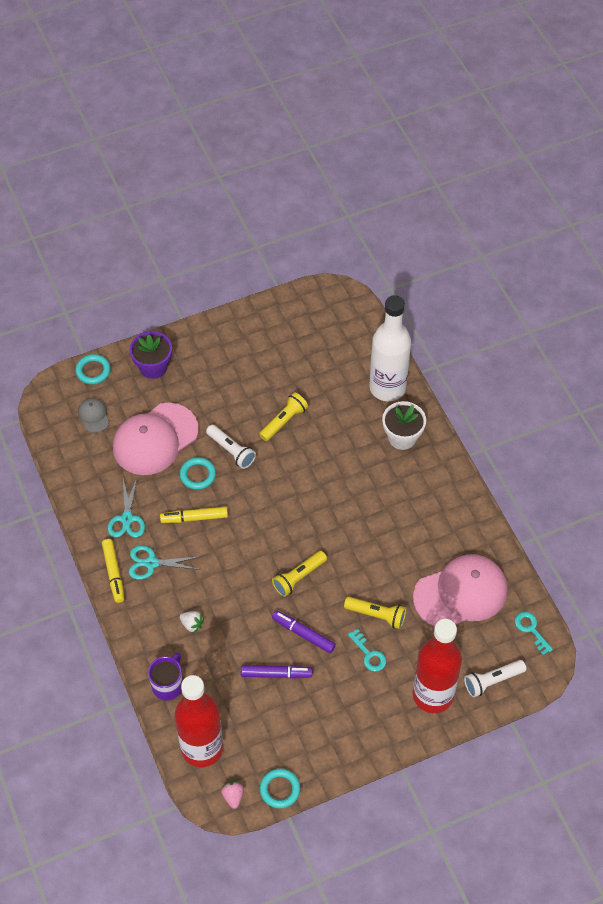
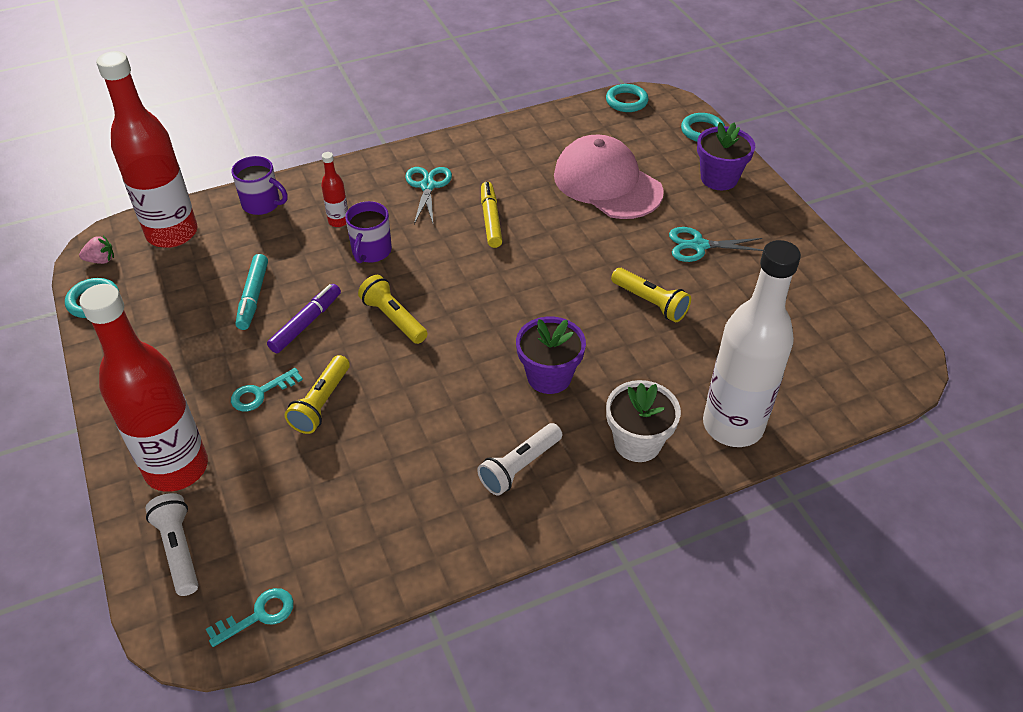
camera: 90 degrees right, 10 degrees down
(93, 416) = (636, 134): grey cap -> none
(114, 573) = (417, 158): yellow marker -> none
(127, 519) = (490, 165): turquoise scissors -> turquoise scissors (699, 246)
(192, 624) = (338, 221): white strawberry -> red bottle
(197, 475) = (555, 221): turquoise ring -> turquoise ring (626, 101)
(228, 598) = (371, 251): none -> purple mug
(231, 451) = (595, 251): white flashlight -> white flashlight (520, 466)
(276, 674) = (253, 297): purple marker -> turquoise marker
(351, 482) = (549, 376): none -> purple flower pot
(461, 593) = (343, 513): pink cap -> none

